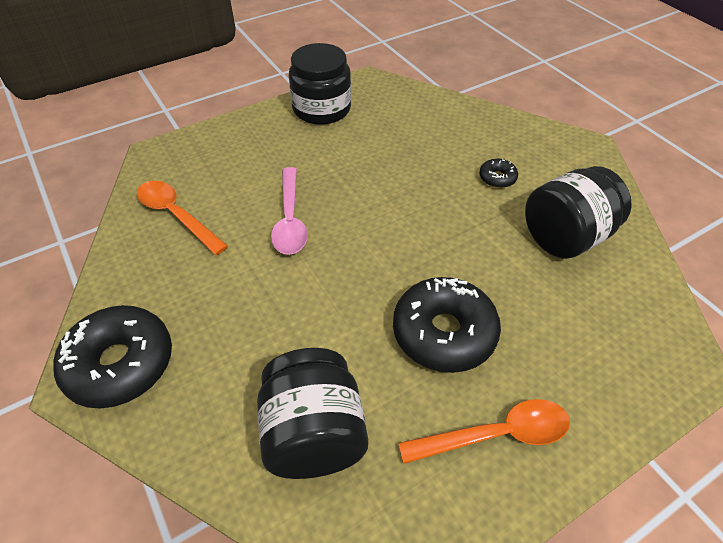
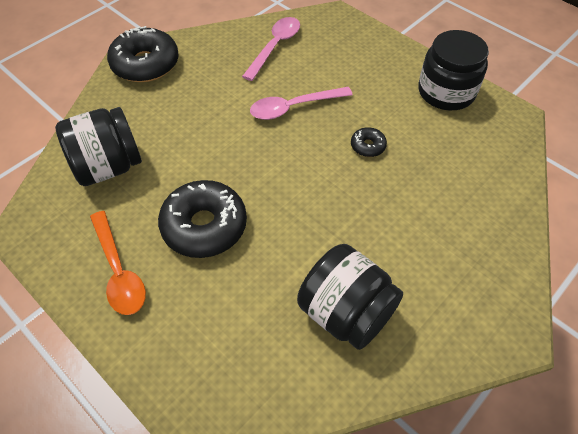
camera: 75 degrees right, 5 degrees up
(176, 215) = (275, 46): orange spoon -> pink spoon
(497, 178) = (410, 245): black donut -> black donut (367, 146)

